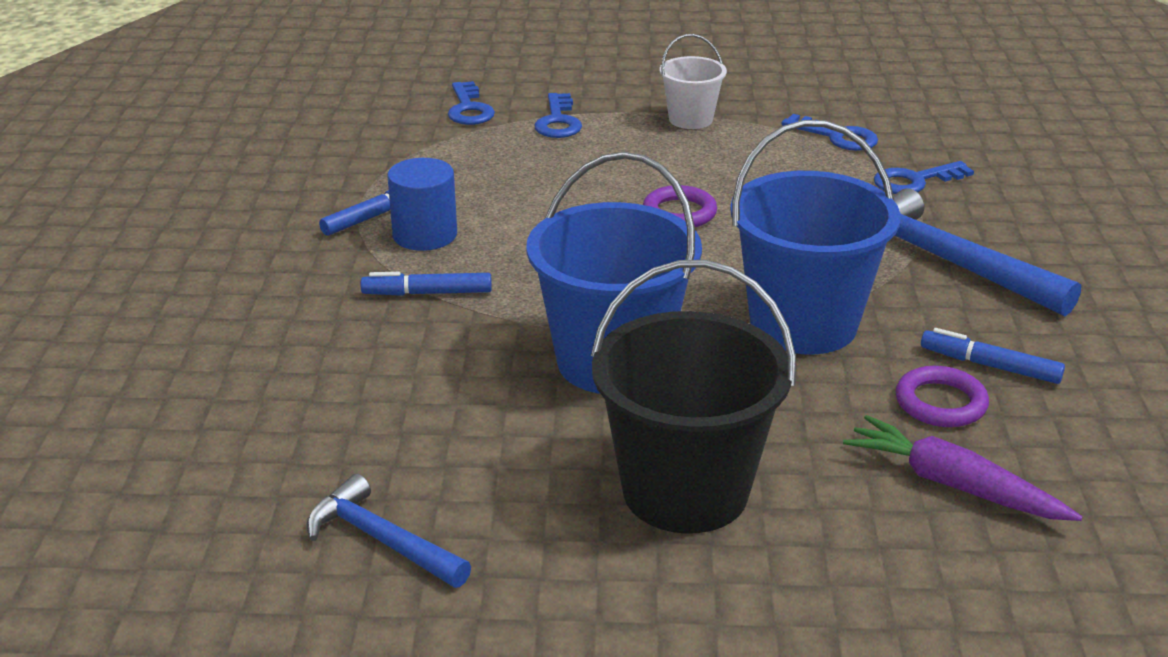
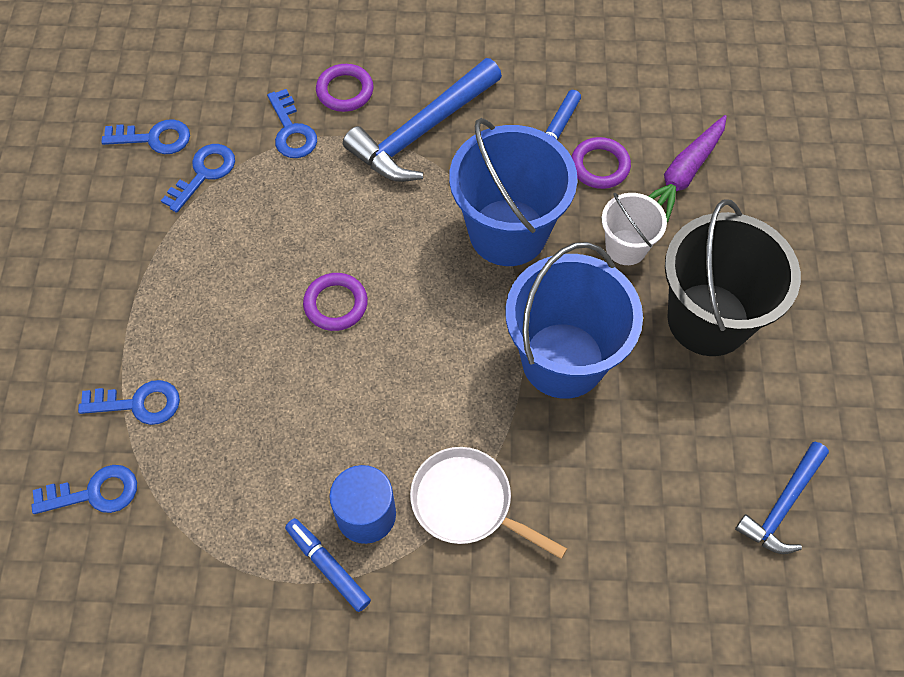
camera: 90 degrees left, 30 degrees up
(427, 293) = (467, 503): blue marker -> white pan
(690, 119) = (151, 285): white bucket -> white bucket (626, 247)
(875, 110) = (154, 138): none -> blue key
(991, 211) = (345, 91): none -> purple ring

